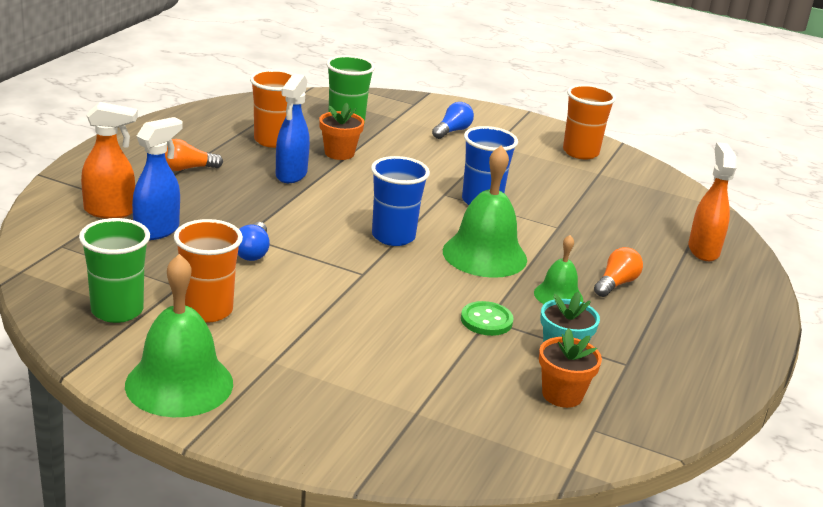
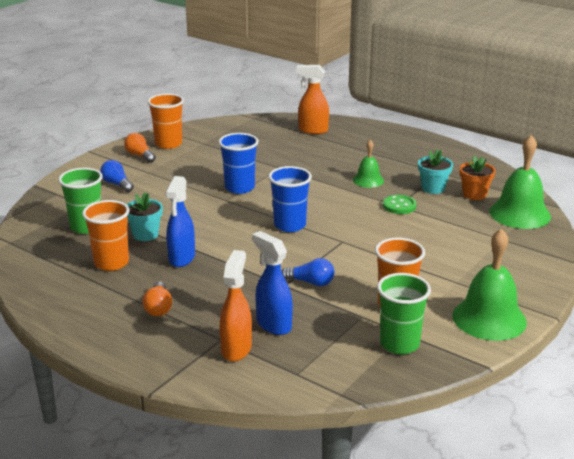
camera: 75 degrees left, 0 degrees up
(291, 175) = (181, 258): blue spray bottle -> blue spray bottle turned 75 degrees clockwise
(339, 153) = (145, 234): orange flower pot -> turquoise flower pot
(484, 255) = (317, 196): green bell -> green bell (519, 213)
(616, 284) = (353, 161): orange light bulb -> orange light bulb (140, 156)

